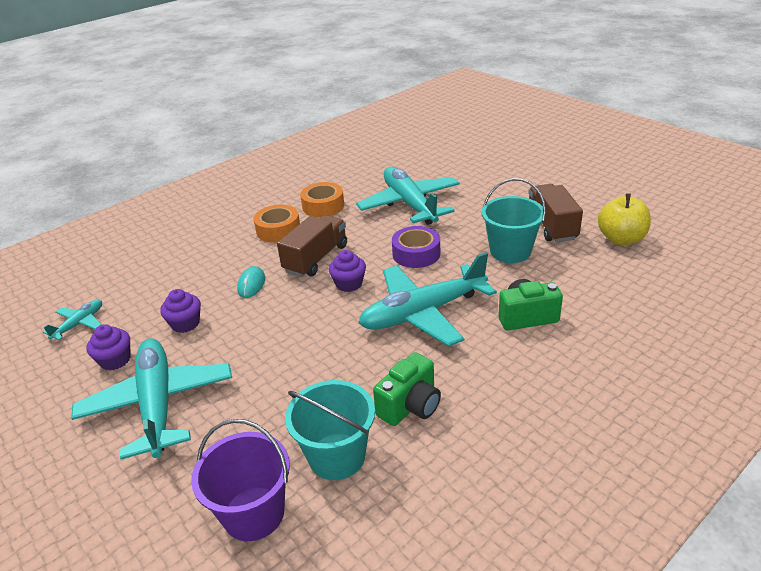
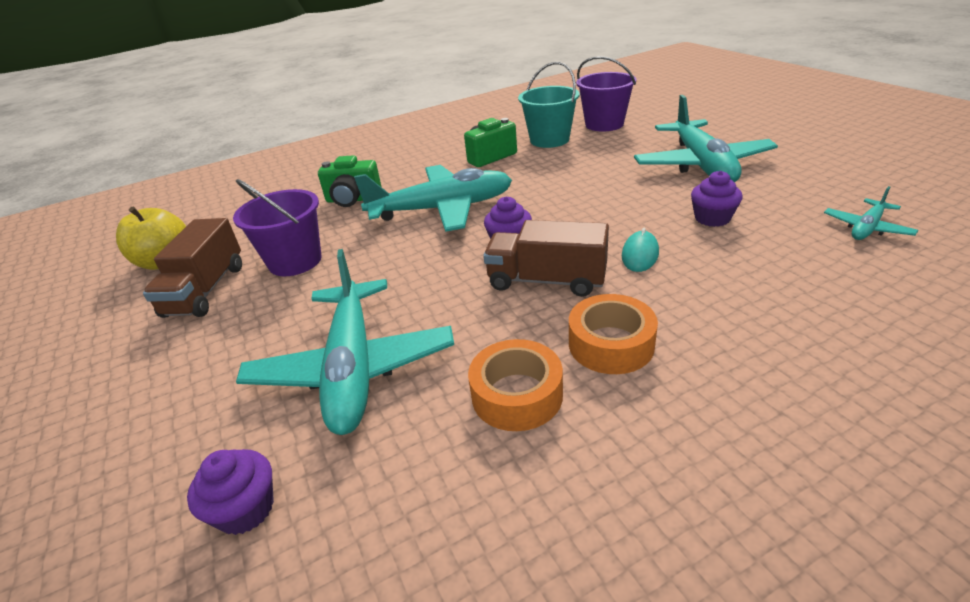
camera: 165 degrees left, 0 degrees up
(115, 360) = (775, 193): purple cupcake -> purple cupcake (246, 509)
(316, 258) = (546, 280): brown truck -> brown truck turned 60 degrees clockwise
(416, 254) = (407, 271): purple tape -> none
(510, 251) = (295, 261): turquoise bucket -> purple bucket

